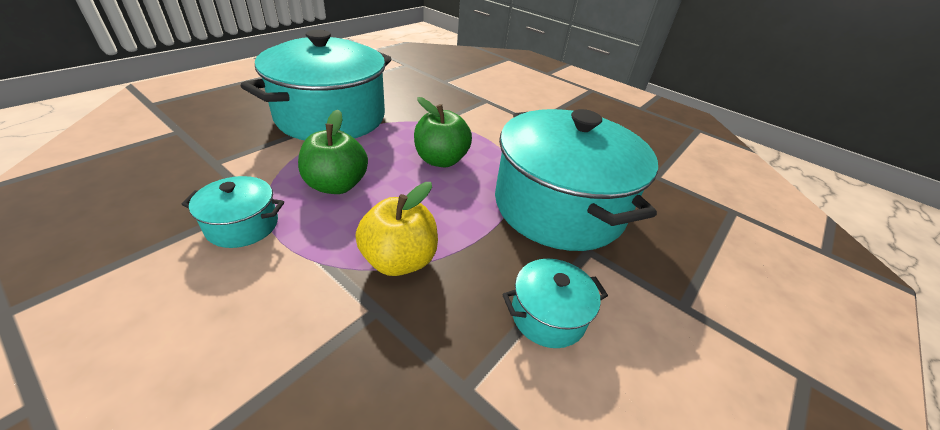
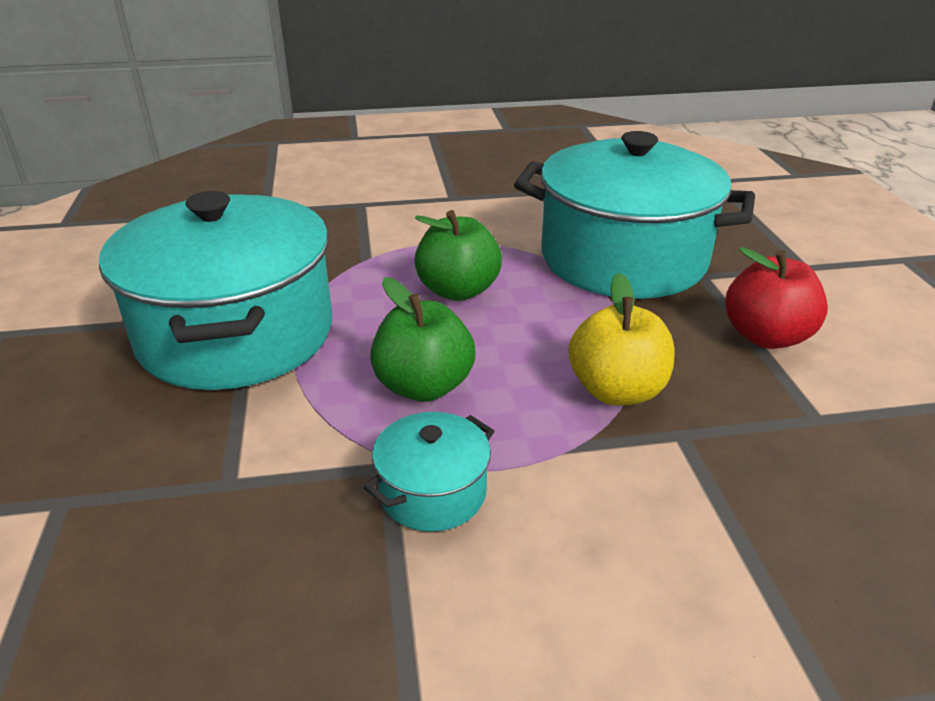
camera: 45 degrees left, 5 degrees down
(548, 315) = (766, 336): turquoise pot -> red apple

